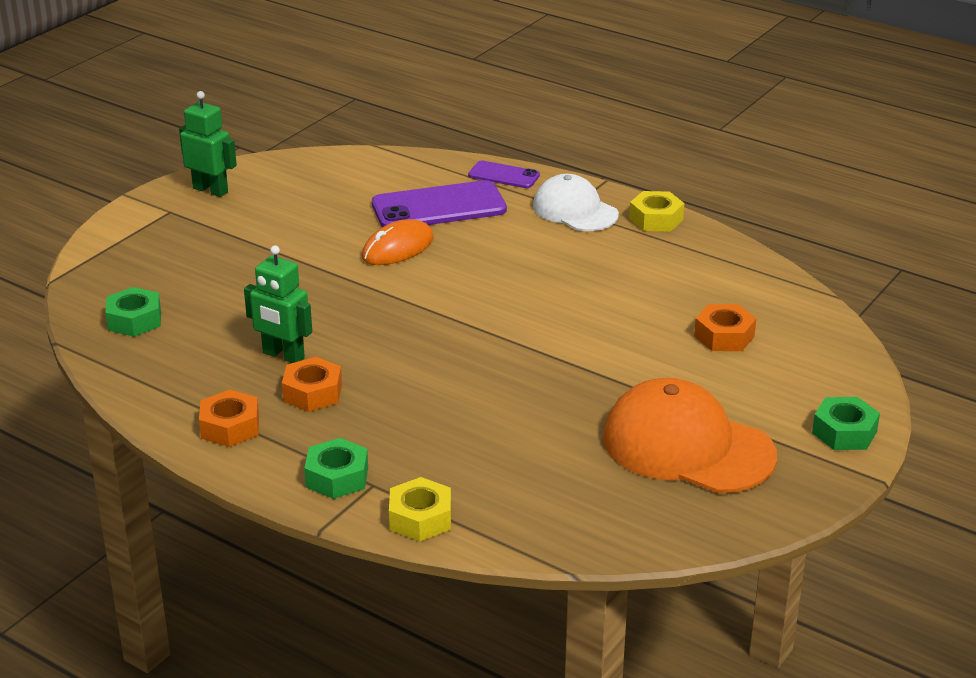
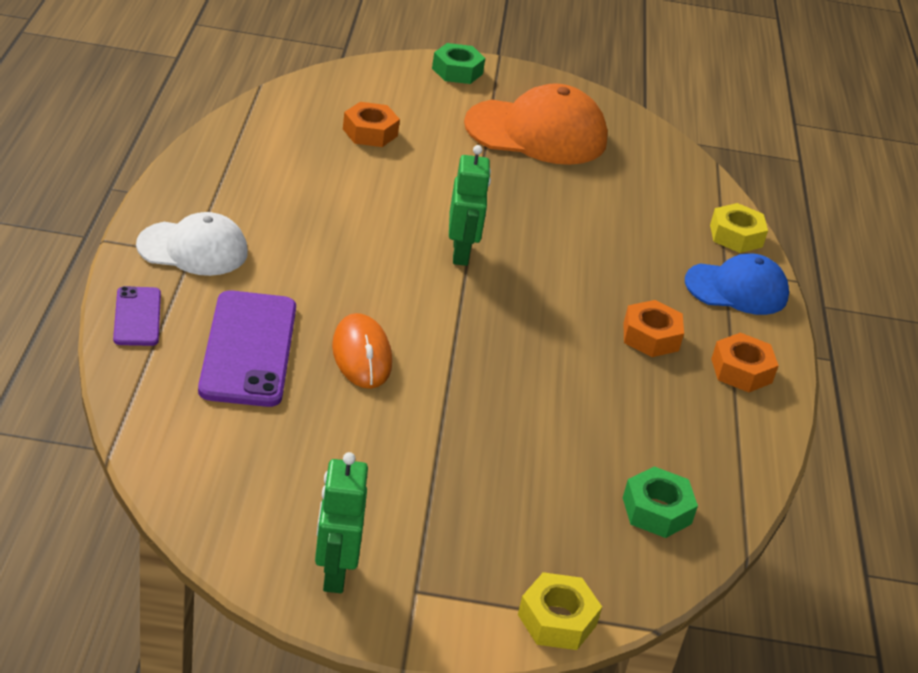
camera: 125 degrees left, 5 degrees up
(283, 355) = (616, 374): green robot -> green robot (461, 253)
(337, 477) = (737, 289): green nut -> blue cap
(398, 248) = (362, 355): orange mouse -> orange mouse turned 60 degrees clockwise
(439, 207) = (248, 349): purple phone -> purple phone turned 45 degrees clockwise
(575, 210) = (193, 249): white cap -> white cap turned 105 degrees counterclockwise
(656, 219) = (179, 194): yellow nut -> yellow nut (557, 620)
(687, 446) = (536, 132): orange cap -> orange cap turned 90 degrees counterclockwise

